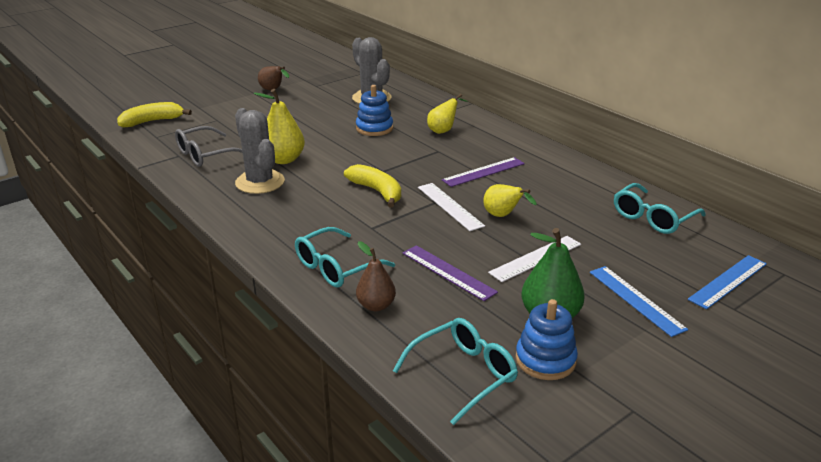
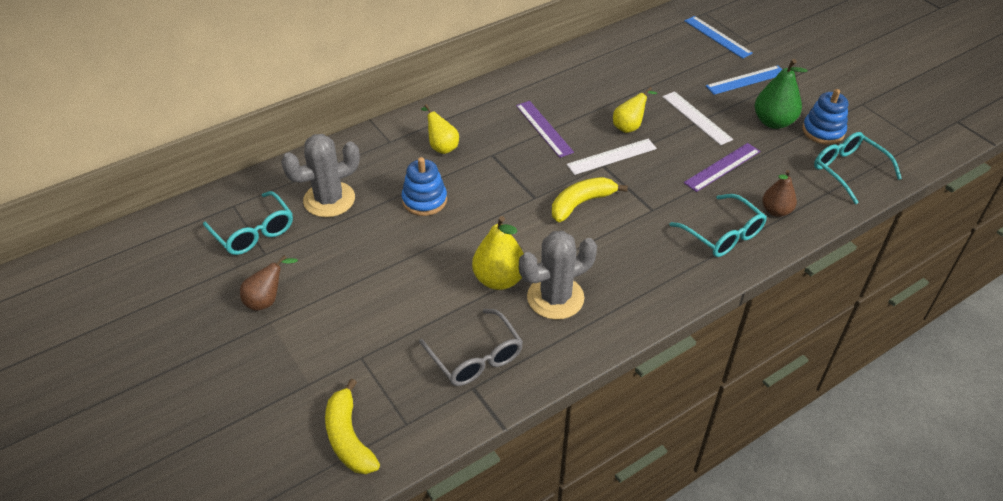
camera: 85 degrees left, 15 degrees up
(653, 217) = (630, 49): turquoise glasses -> turquoise glasses (253, 232)

